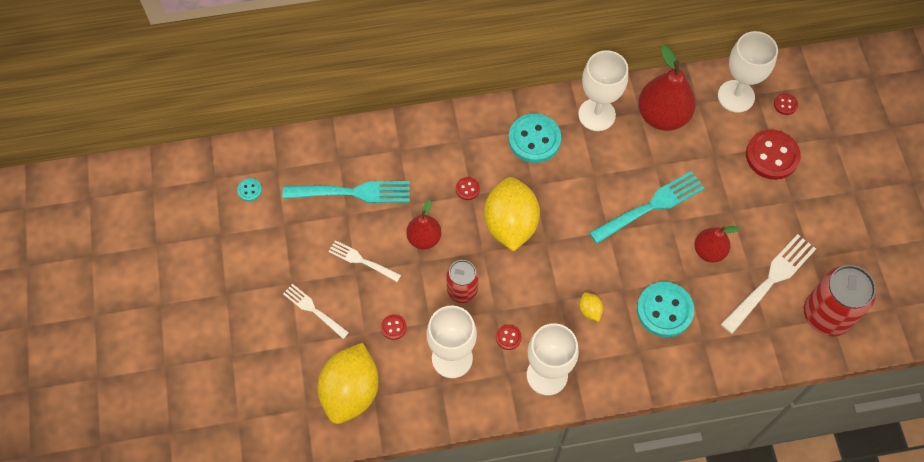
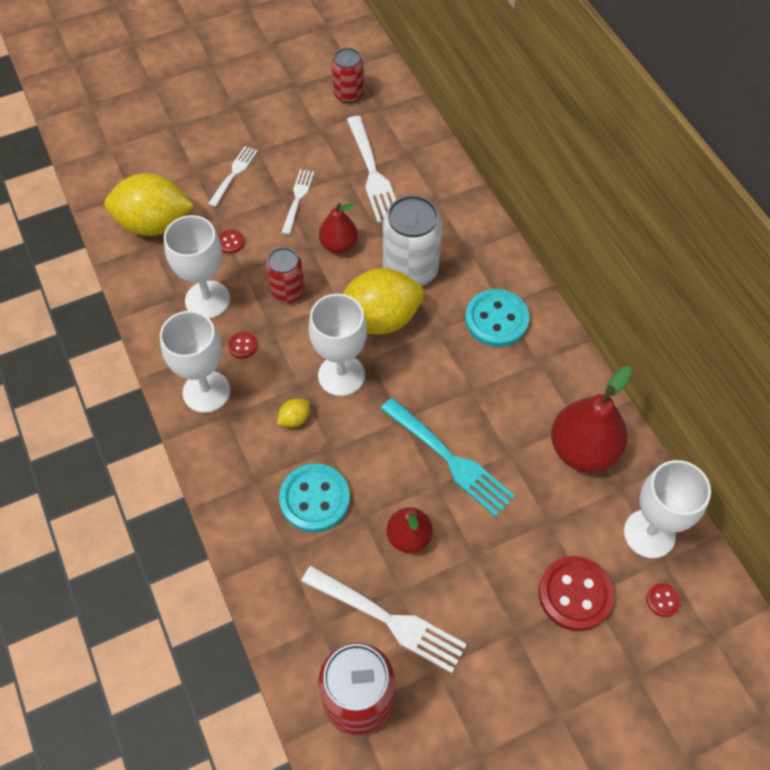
camera: 75 degrees right, 5 degrees down
(249, 190) = (348, 94): turquoise button -> red can
(351, 193) = (372, 172): turquoise fork -> white fork
(467, 189) = (410, 270): red button -> white can
(596, 115) = (555, 377): white goblet -> white goblet (341, 375)

